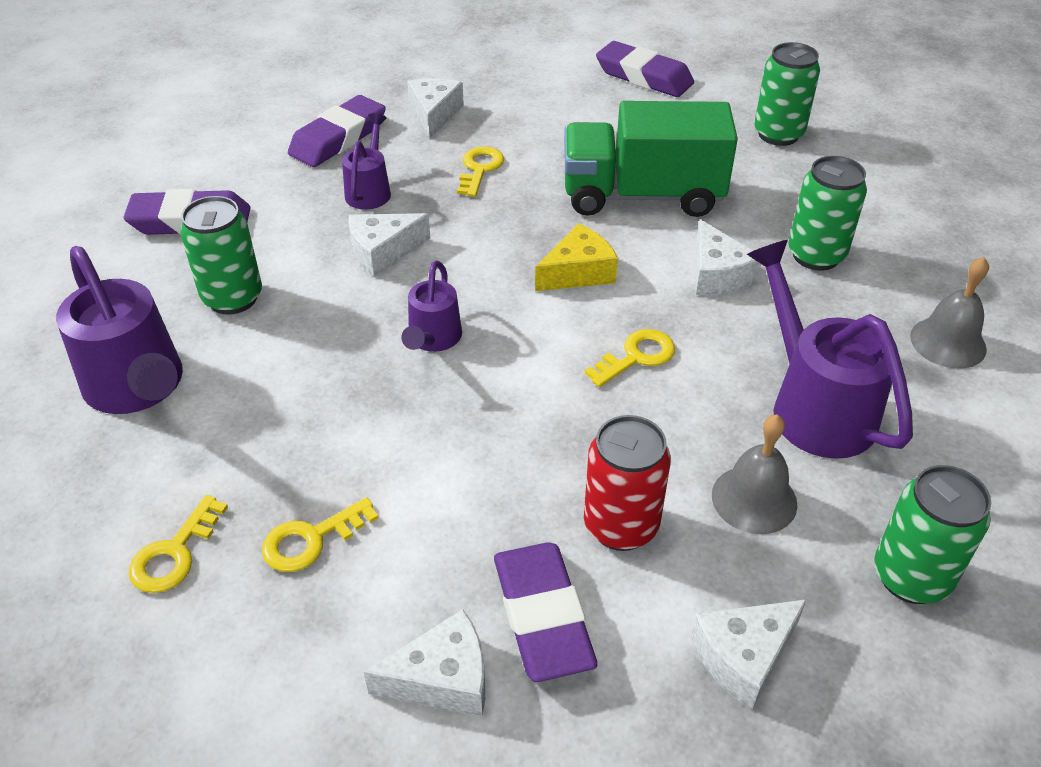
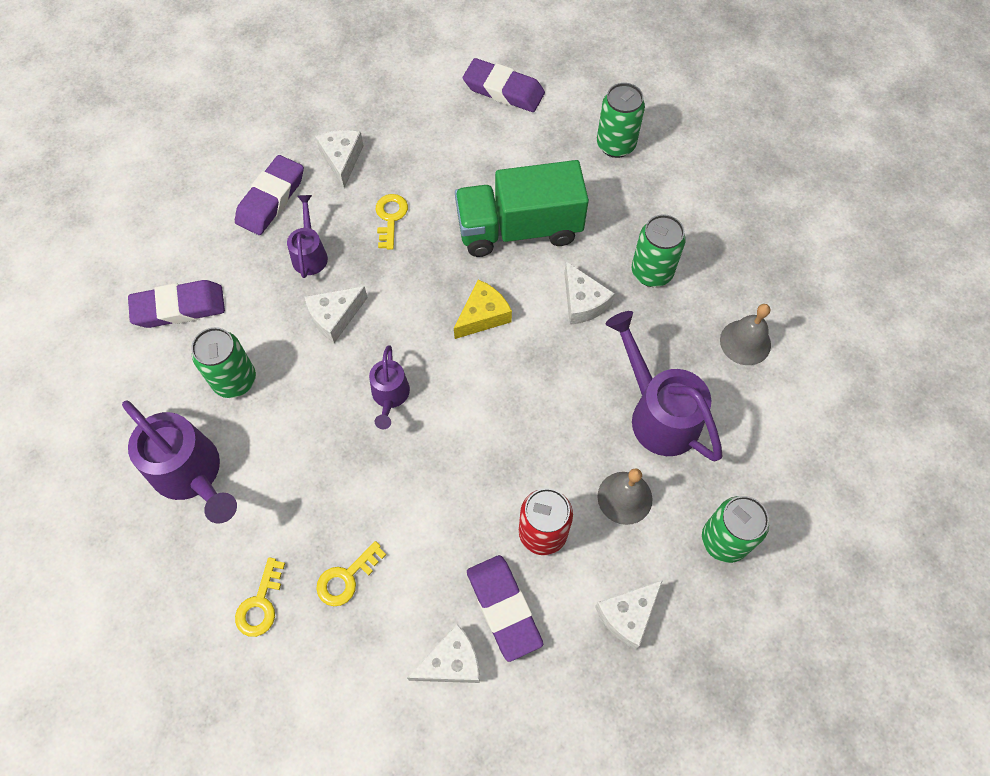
camera: 10 degrees left, 20 degrees up
(636, 357) = (535, 389): yellow key -> none

